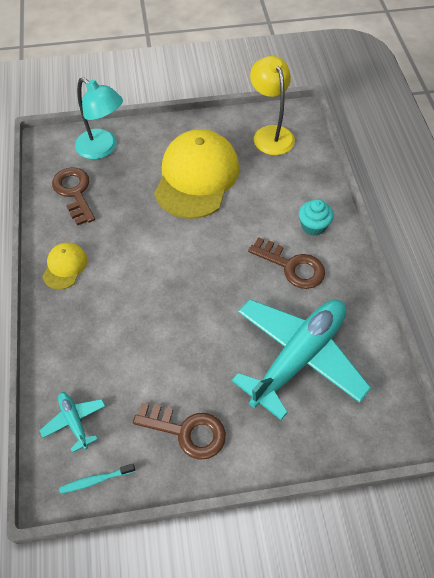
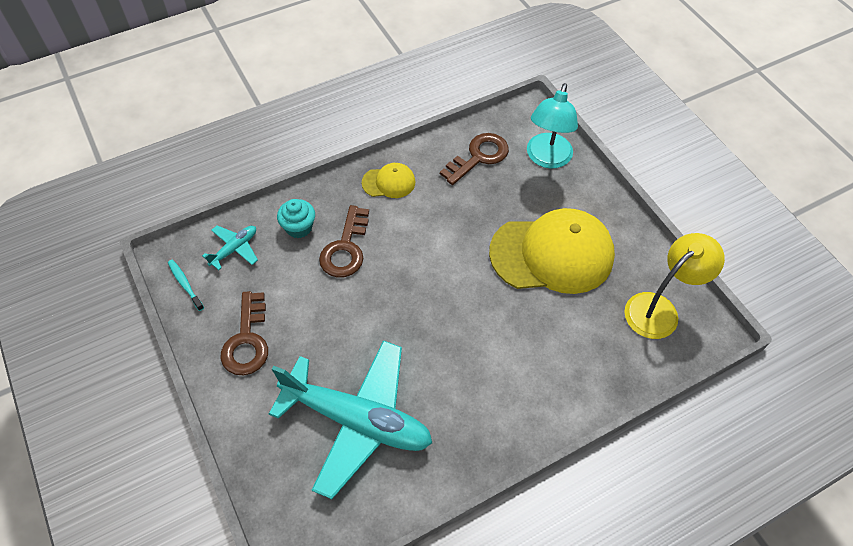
camera: 70 degrees right, 0 degrees up
(292, 266) = (472, 384): brown key -> brown key (346, 248)
(313, 226) = (539, 392): turquoise cupcake -> turquoise cupcake (299, 227)

